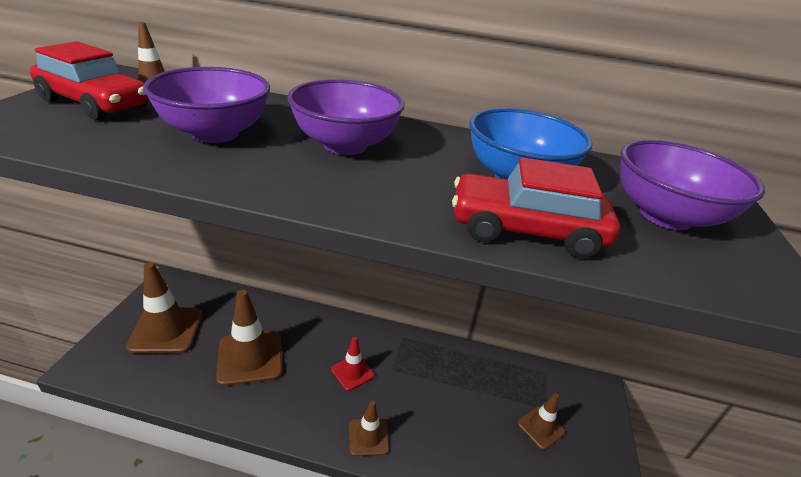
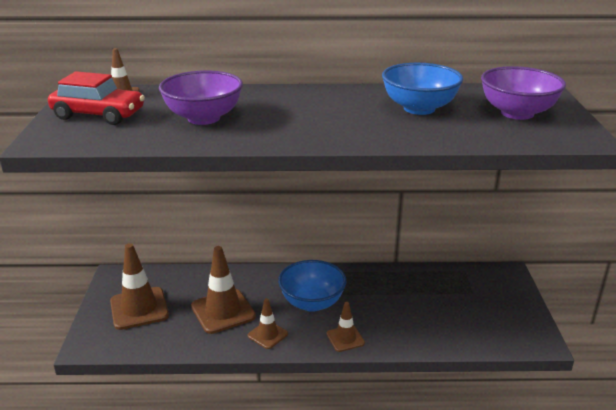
camera: 10 degrees left, 5 degrees down
(345, 145) = (296, 109): purple bowl -> none
(352, 372) = (312, 303): red traffic cone -> blue bowl
(526, 230) = (438, 135): red car -> none
(540, 427) = (472, 305): brown traffic cone -> brown traffic cone (267, 335)

